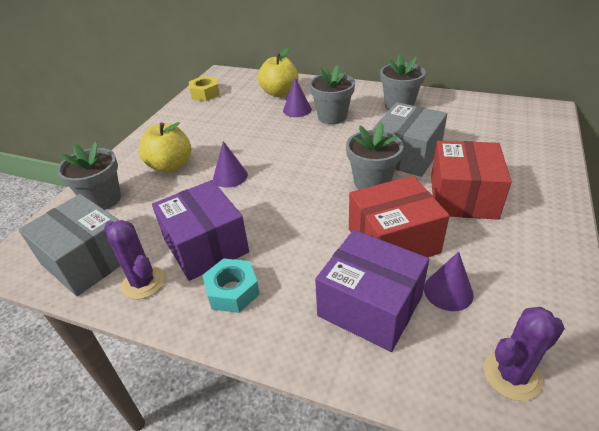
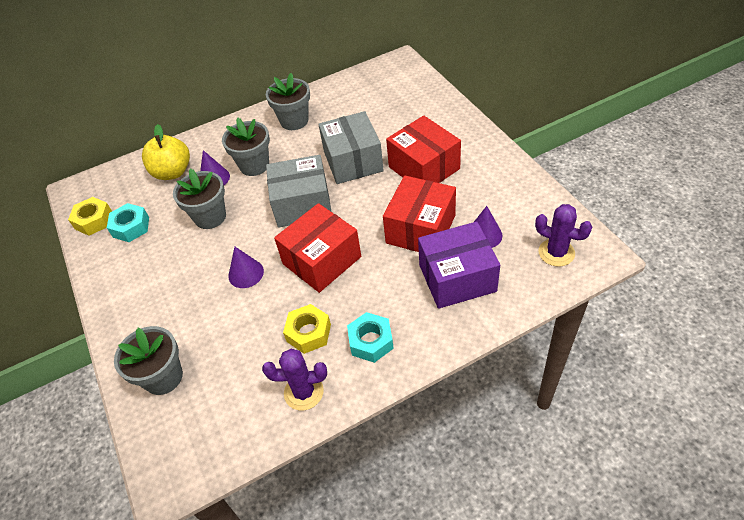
camera: 45 degrees left, 10 degrees up
(88, 260) = (235, 420): grey box -> grey box (302, 204)
(171, 166) = (178, 305): yellow apple -> none
(206, 246) = (308, 333): purple box -> yellow nut
(215, 108) = (131, 227): none -> turquoise nut
(286, 205) = (322, 260): none -> red box
(372, 182) = (357, 199): grey flower pot -> grey flower pot (210, 217)
(512, 375) = (556, 253): purple cactus -> purple cactus turned 75 degrees counterclockwise

